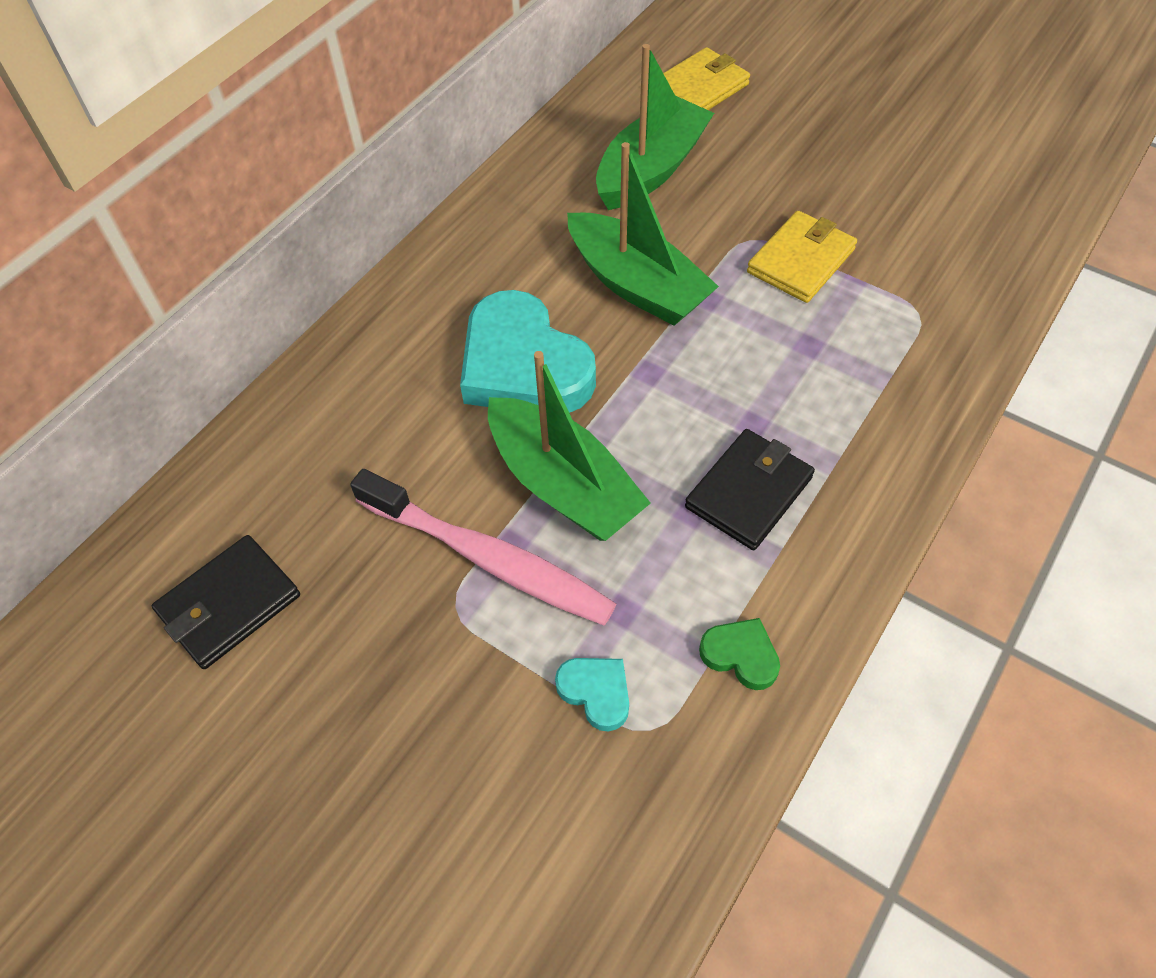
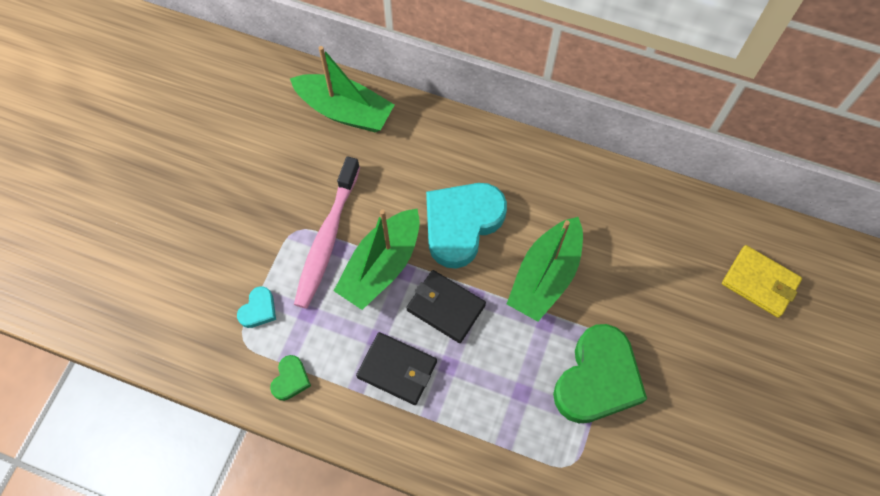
camera: 75 degrees right, 10 degrees up
(229, 604) = (280, 127): black wallet -> black wallet (445, 307)
(651, 169) = (658, 265): green boat -> green boat (345, 111)
(801, 261) = (597, 379): yellow wallet -> green heart

